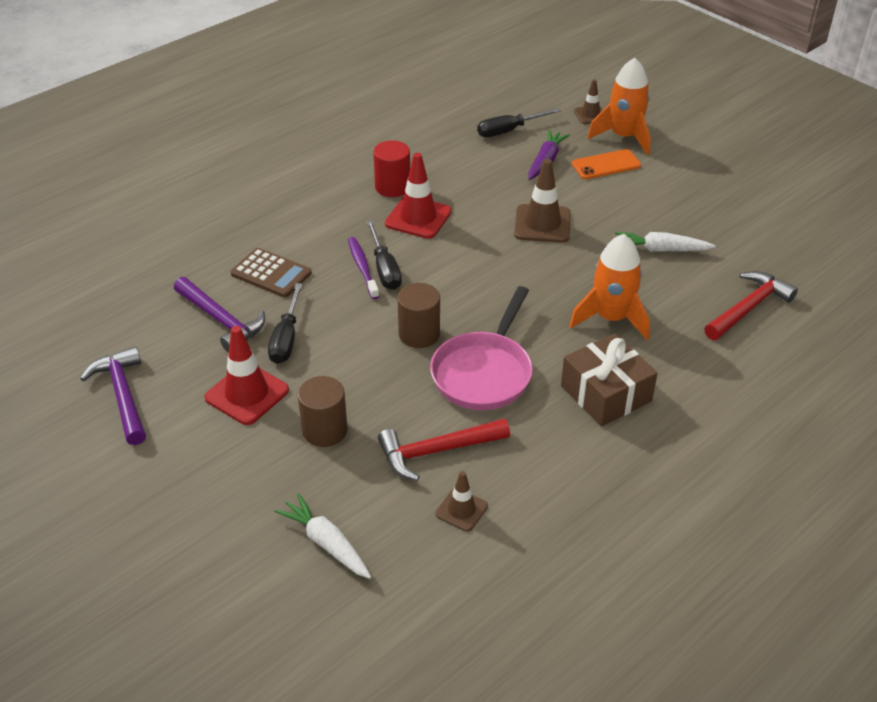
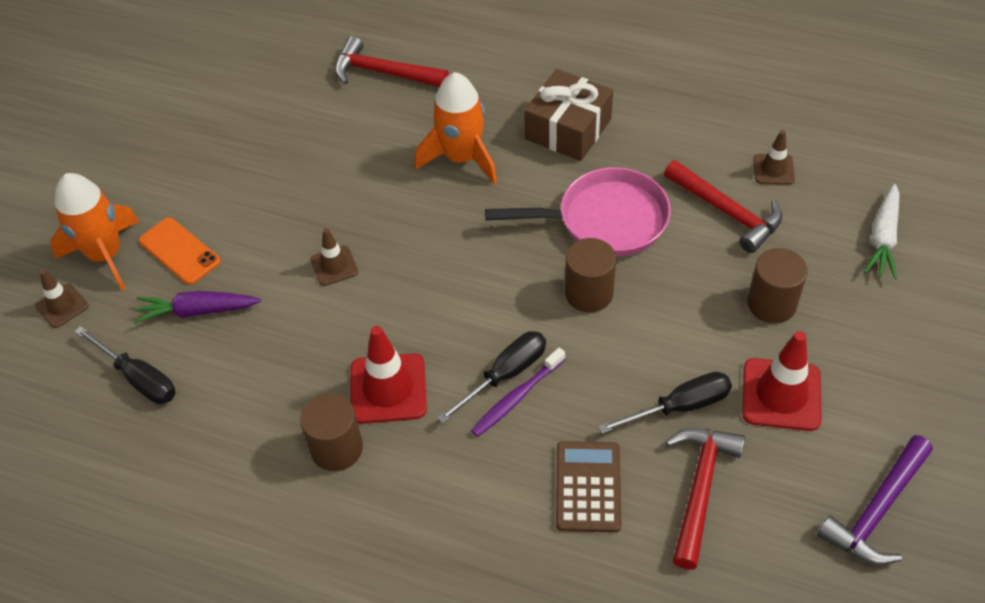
camera: 115 degrees left, 10 degrees up
(222, 320) = (700, 488): purple hammer -> red hammer
(392, 187) = (336, 448): red cylinder -> brown cylinder
(542, 224) = (334, 266): brown traffic cone -> brown traffic cone, size x0.58
(660, 250) = (326, 156): white carrot -> none

